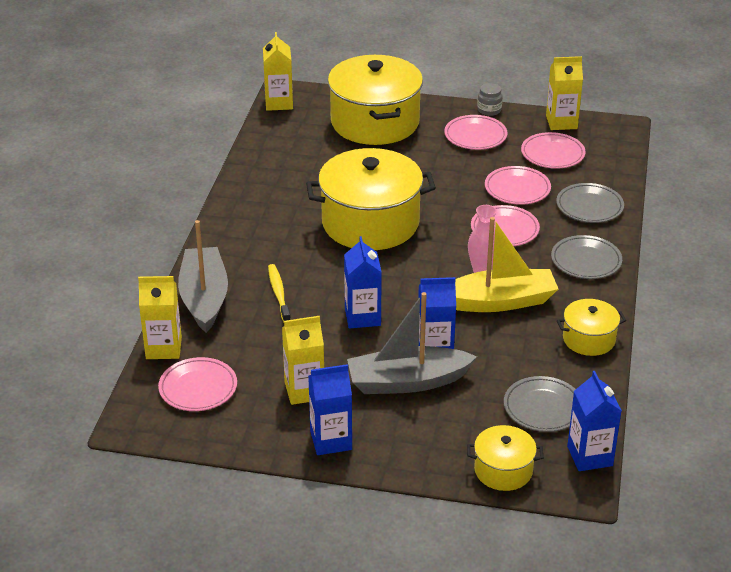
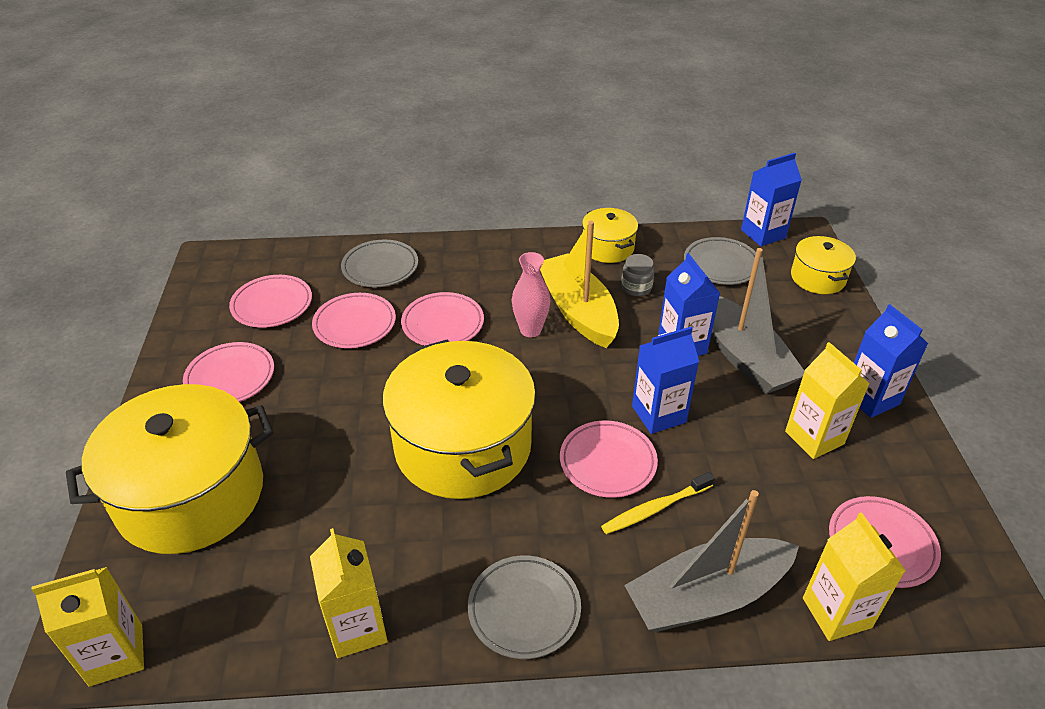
camera: 105 degrees left, 5 degrees up
(328, 282) = (607, 462): none -> pink plate
(489, 110) = (160, 373): grey jar -> grey jar (636, 287)
(561, 122) = (195, 305): yellow carton -> yellow carton (357, 628)
(586, 261) = (482, 261): grey plate -> grey plate (524, 609)

